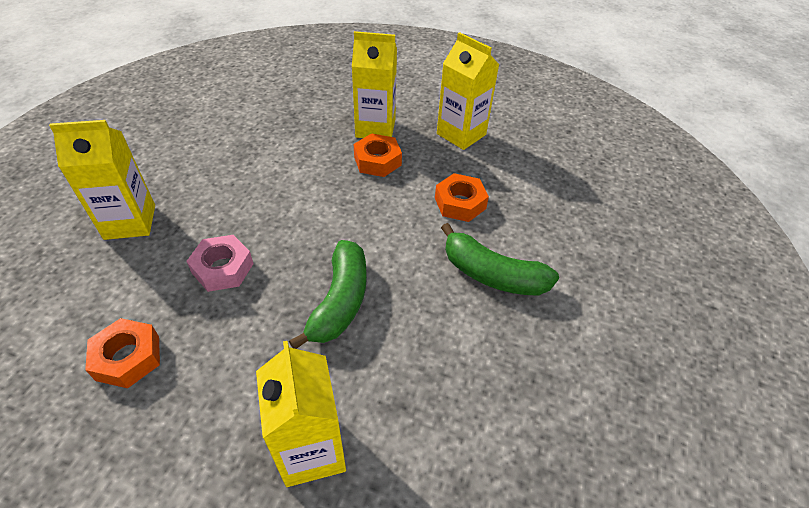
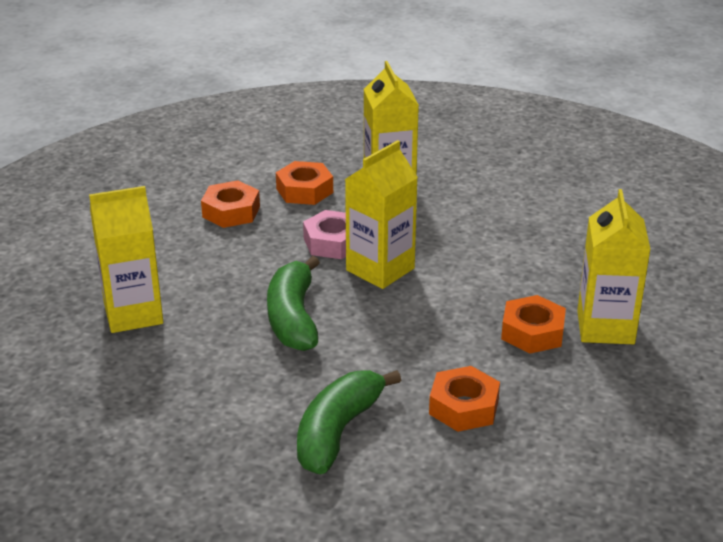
camera: 90 degrees right, 15 degrees down
(113, 289) = (304, 190): none -> orange nut
(340, 301) = (293, 318): green banana -> green banana turned 75 degrees clockwise
(461, 134) = (623, 411): yellow carton -> yellow carton (380, 269)

